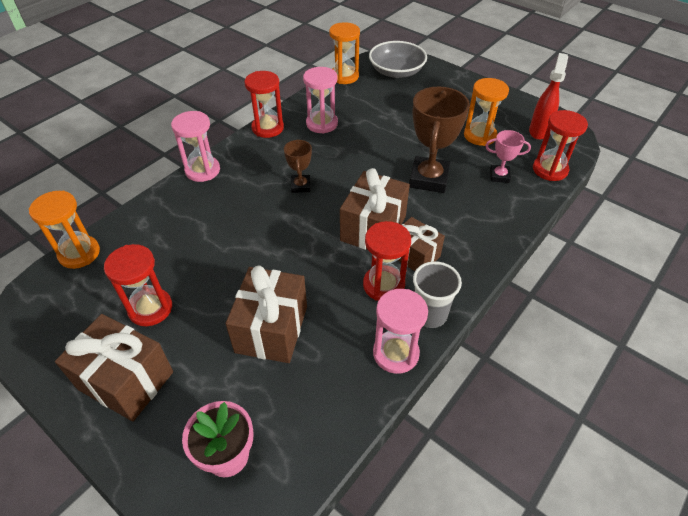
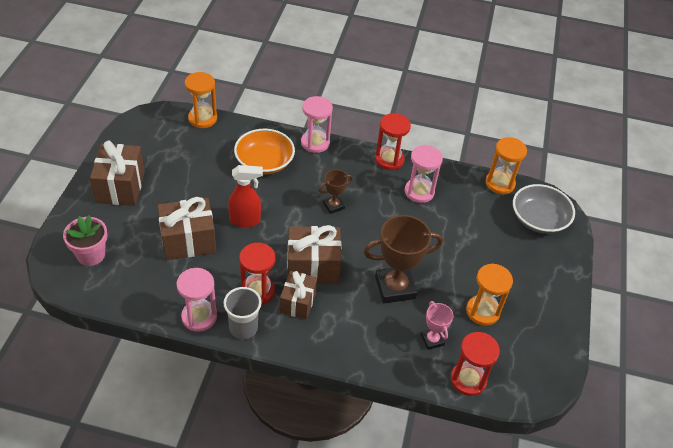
camera: 60 degrees right, 0 degrees up
(150, 308) = (176, 173): red hourglass -> none
(198, 219) = (264, 162): none -> orange bowl
(539, 131) = (525, 360): red spray bottle -> red spray bottle (245, 220)

